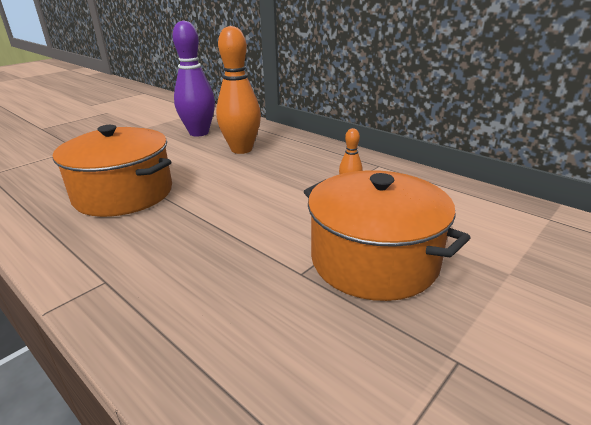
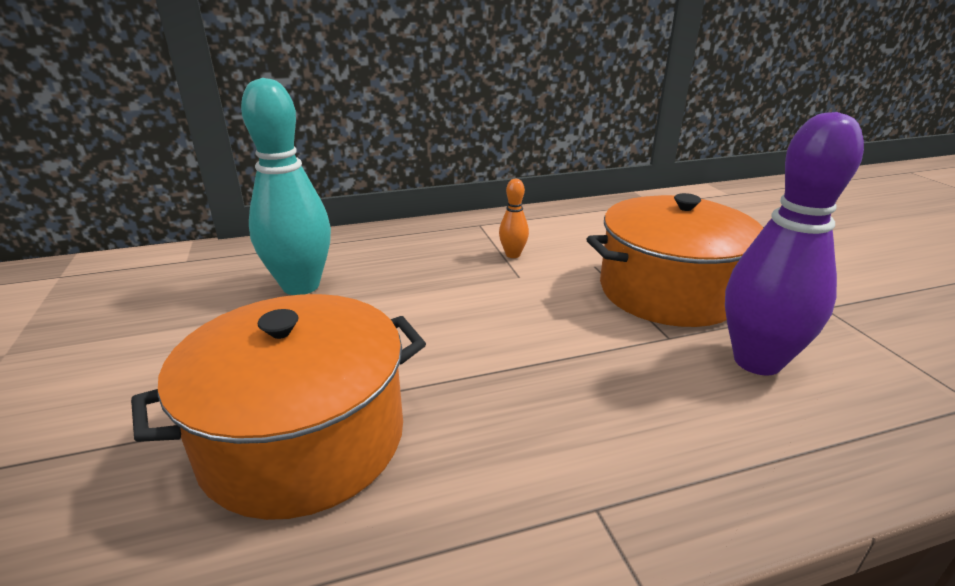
camera: 60 degrees left, 0 degrees up
(199, 133) = (162, 303): purple bowling pin -> purple bowling pin (757, 361)
(241, 149) = (301, 286): orange bowling pin -> turquoise bowling pin

